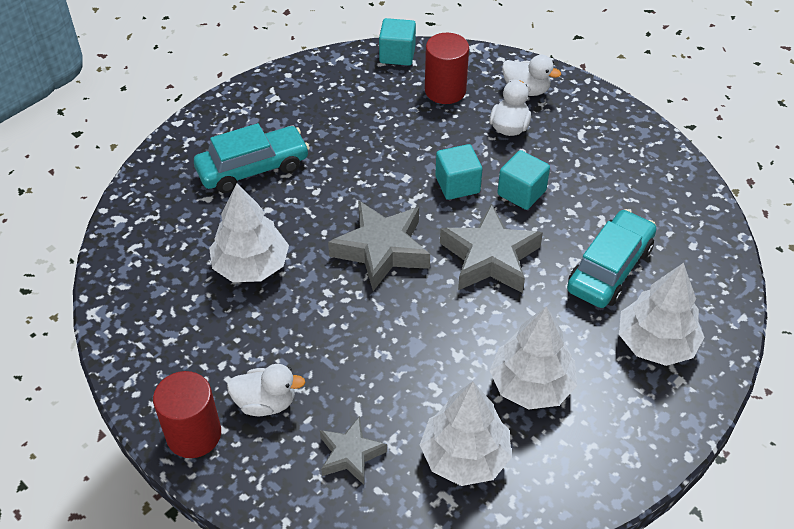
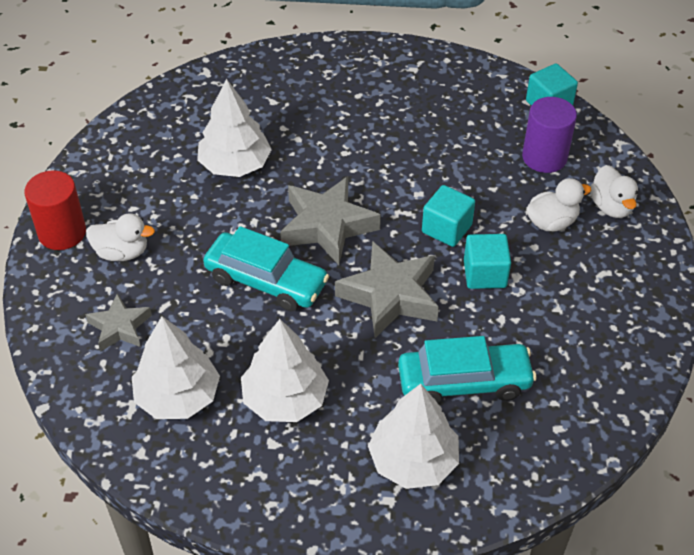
camera: 50 degrees right, 0 degrees up
(253, 168) = (328, 105): turquoise car -> turquoise car (266, 281)
(266, 403) = (122, 252): white duck -> white duck turned 45 degrees counterclockwise
(445, 90) = (544, 157): red cylinder -> purple cylinder

